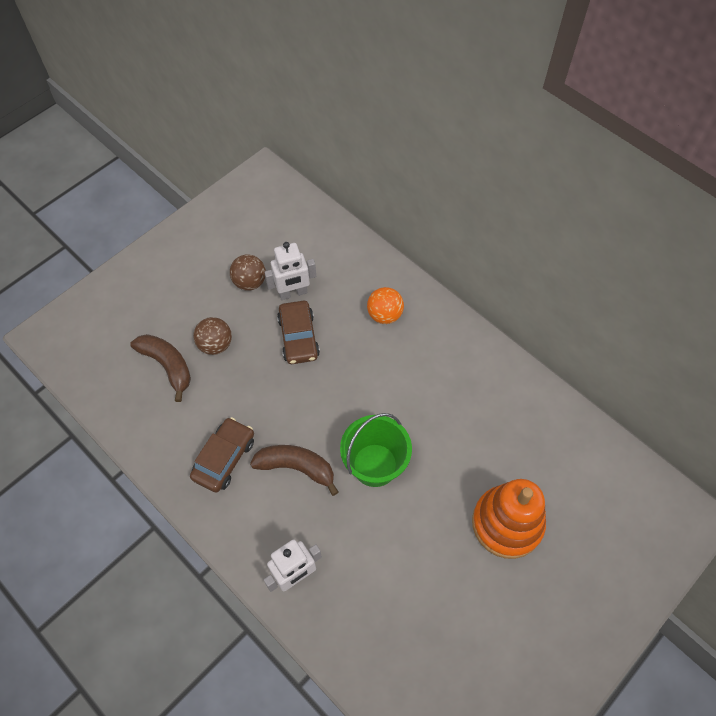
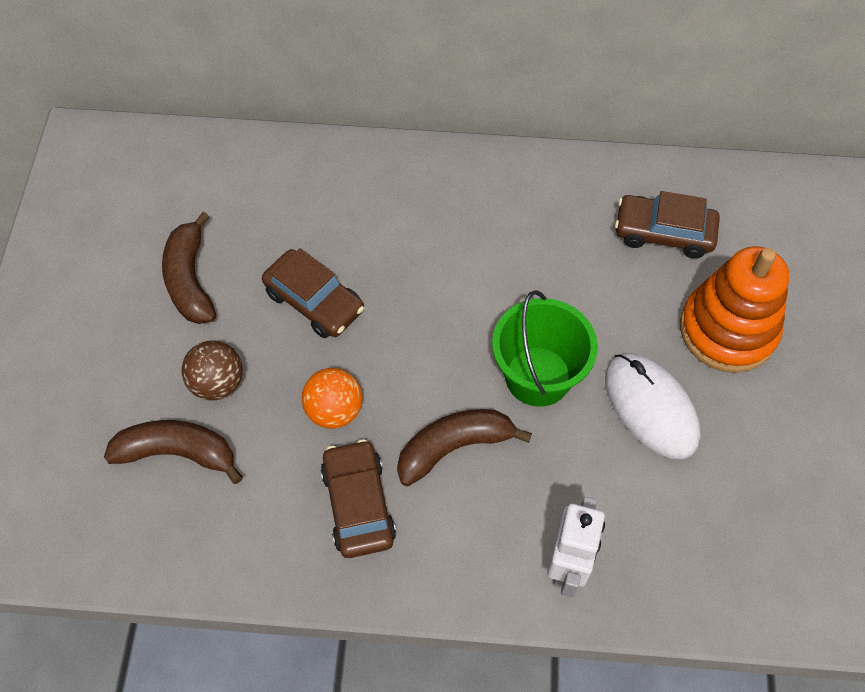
camera: 40 degrees left, 0 degrees up
(250, 282) = (190, 280): brown ball -> brown banana
(293, 293) = (258, 256): white robot -> none
(384, 315) = (392, 206): orange ball -> orange ball (334, 410)
(420, 531) = (651, 407): none -> white mouse
(523, 440) = (664, 233): none -> brown car

